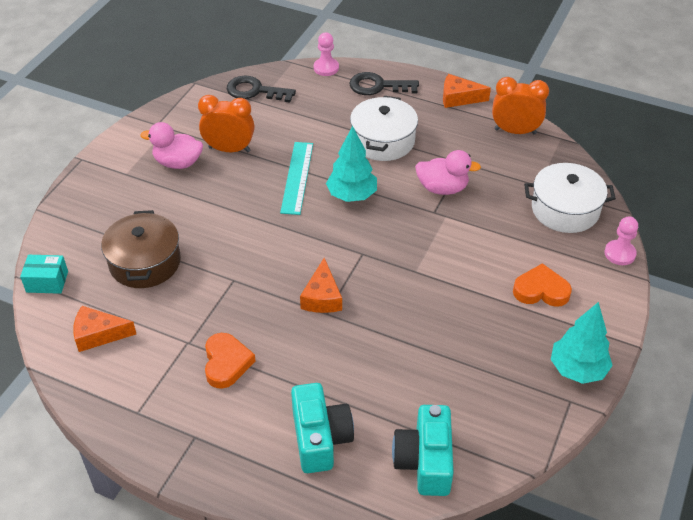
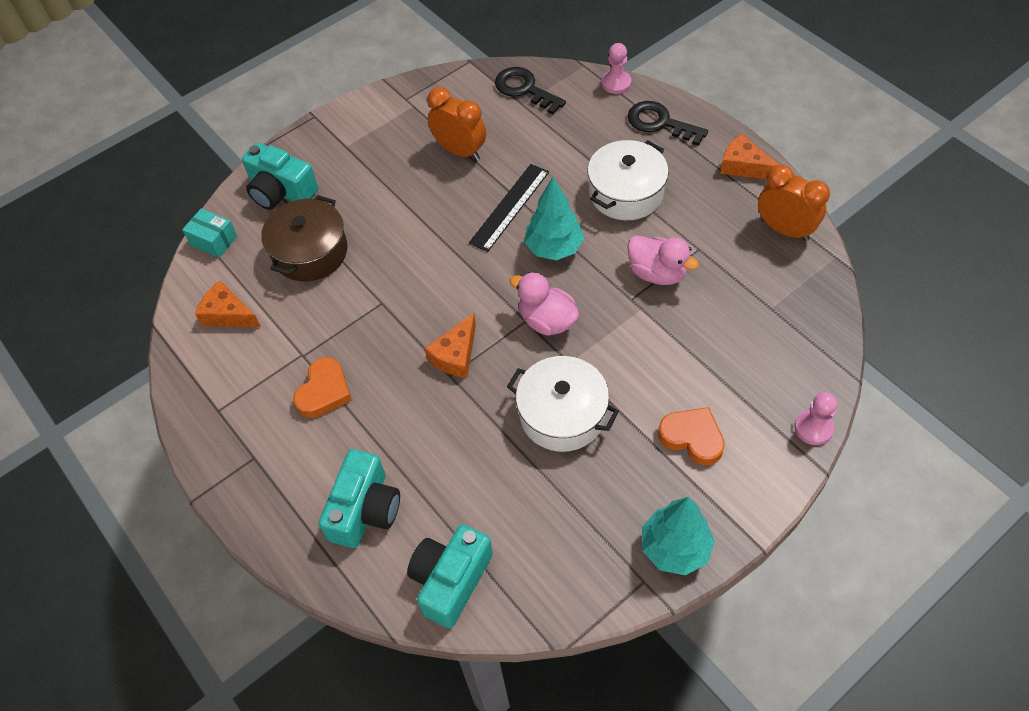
camera: 30 degrees right, 10 degrees up
(87, 224) = (281, 191): none -> turquoise camera
(178, 163) = (401, 150): pink duck -> pink duck (547, 321)
(297, 177) = (510, 207): turquoise ruler -> black ruler
(565, 209) = (782, 349): white pot -> white pot (562, 414)

